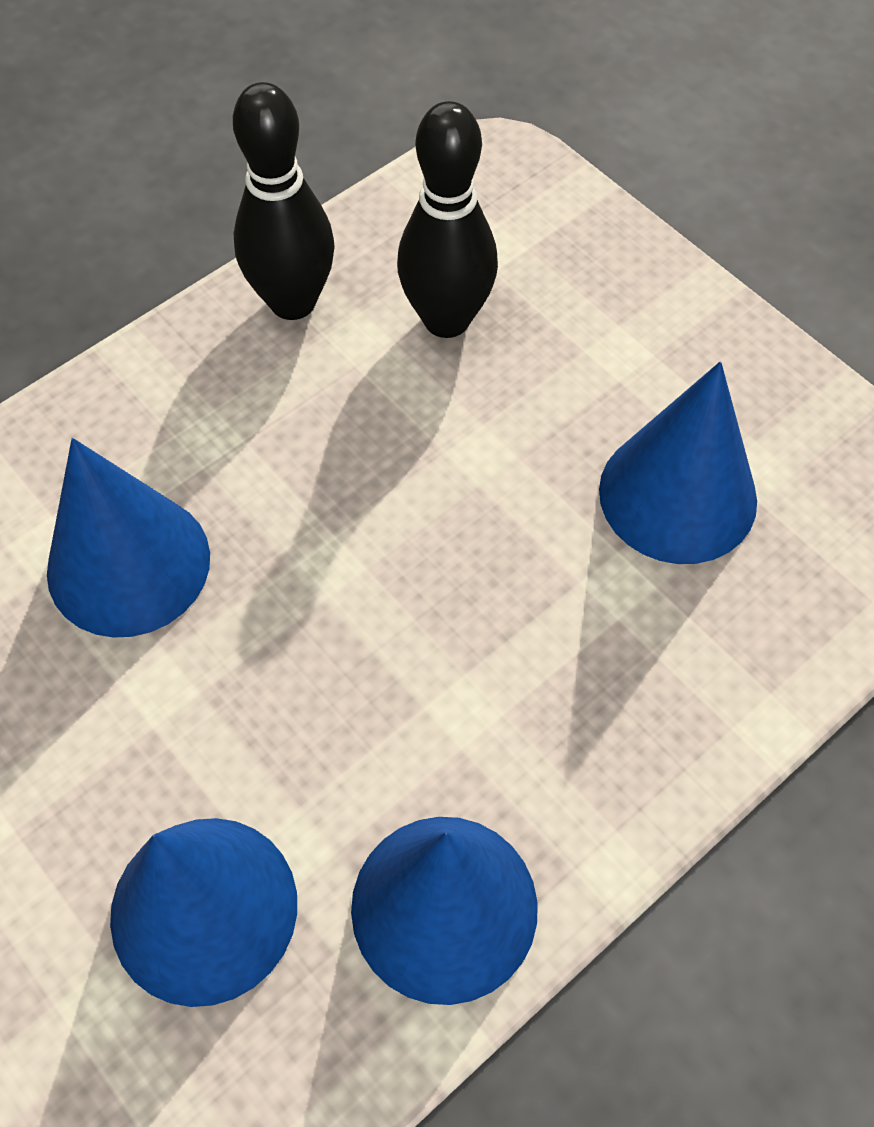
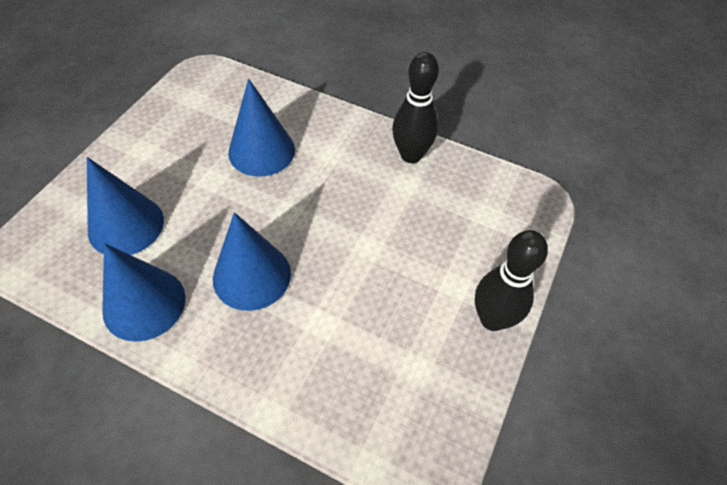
camera: 65 degrees right, 5 degrees down
(446, 319) = (433, 211): black bowling pin -> black bowling pin (492, 319)
(677, 495) = (383, 334): blue cone -> blue cone (252, 275)

